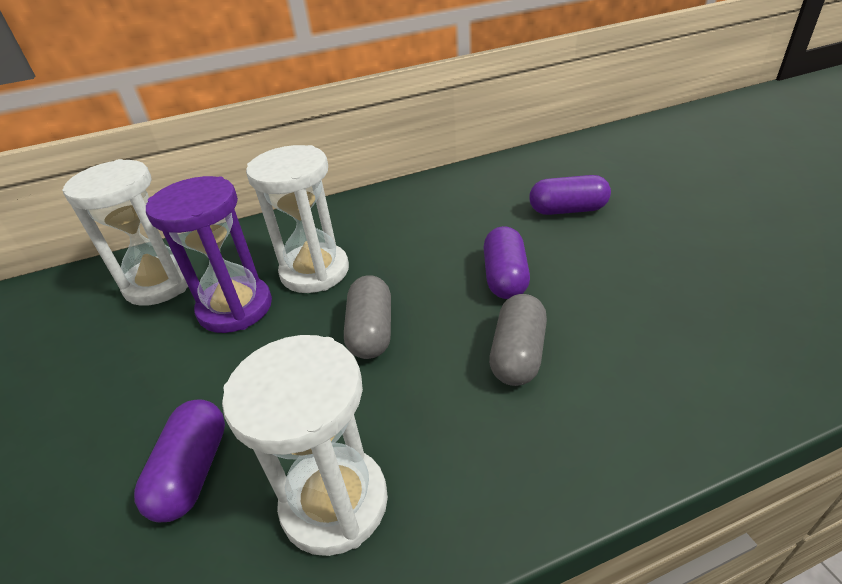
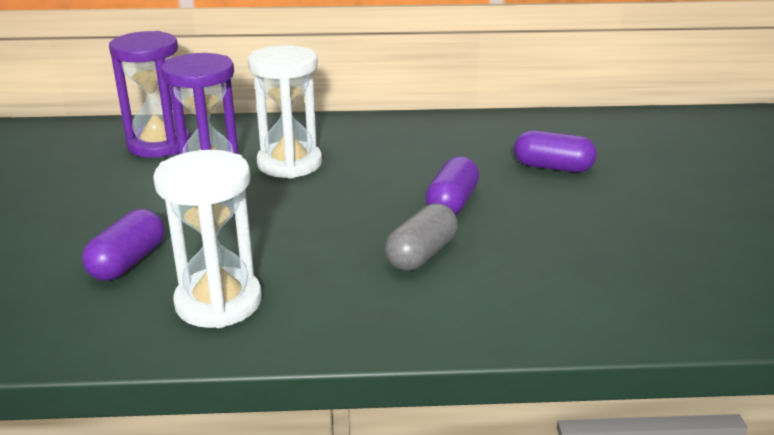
camera: 15 degrees right, 10 degrees down
(160, 283) = (159, 145): white hourglass -> purple hourglass
(371, 331) = (310, 213): grey capsule -> none

